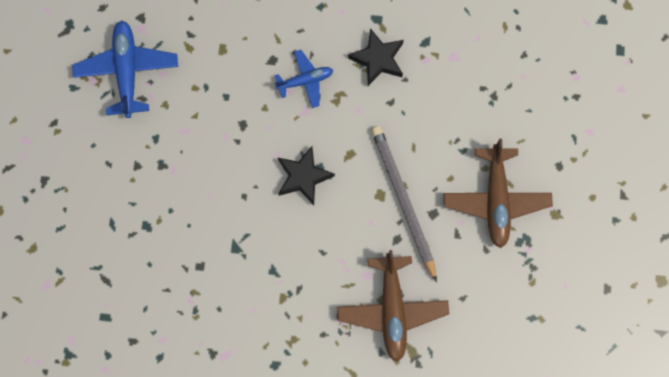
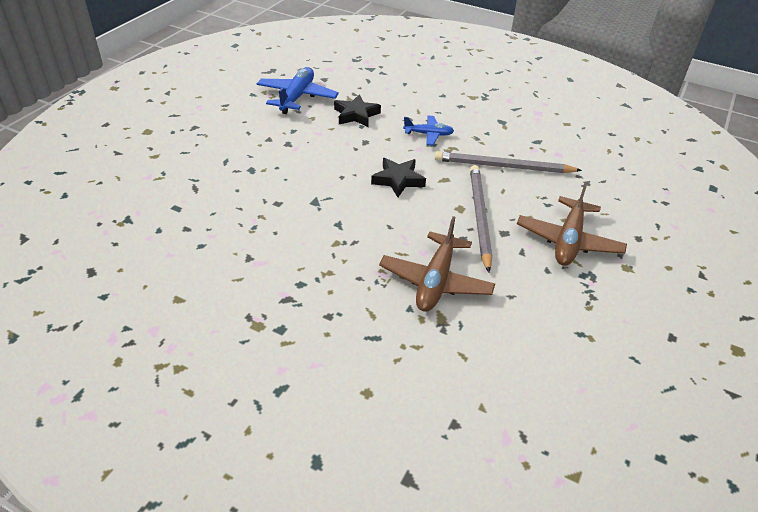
camera: 20 degrees right, 35 degrees down
(378, 59) = (493, 139): black star -> black star (356, 115)
(403, 105) = (503, 166): none -> grey pencil

